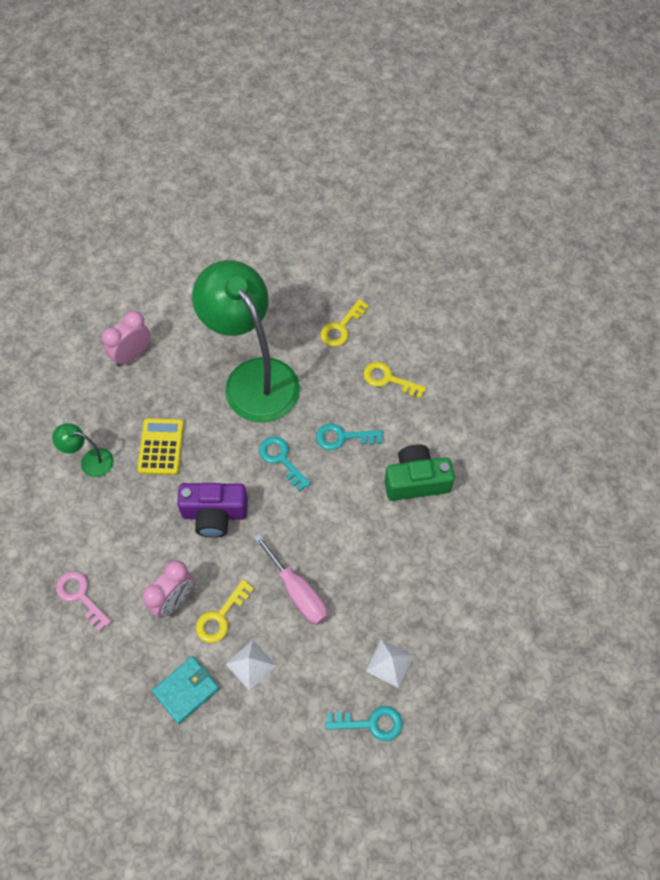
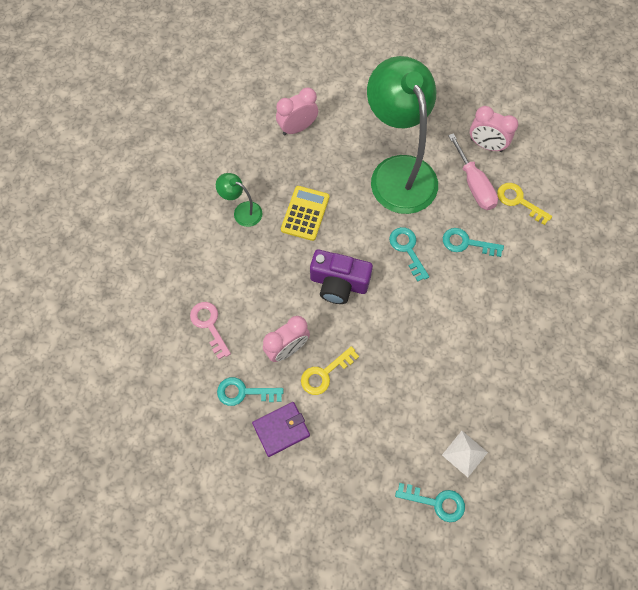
camera: 15 degrees right, 5 degrees up
(135, 660) = (244, 392): none -> turquoise key
(186, 690) = (281, 429): turquoise wallet -> purple wallet
(251, 664) = (341, 422): white pyramid -> none
(297, 592) = (396, 369): pink screwdriver -> pink screwdriver (474, 185)
(341, 327) = (486, 145): yellow key -> pink clock
(416, 481) = (524, 298): green camera -> none

